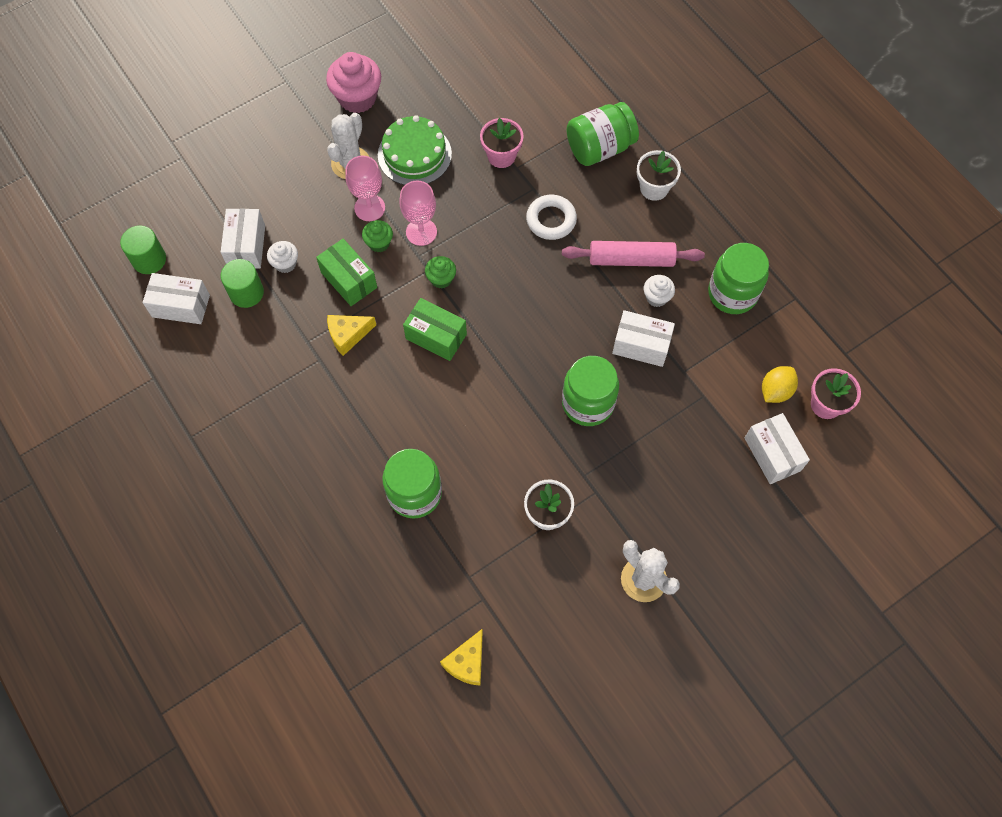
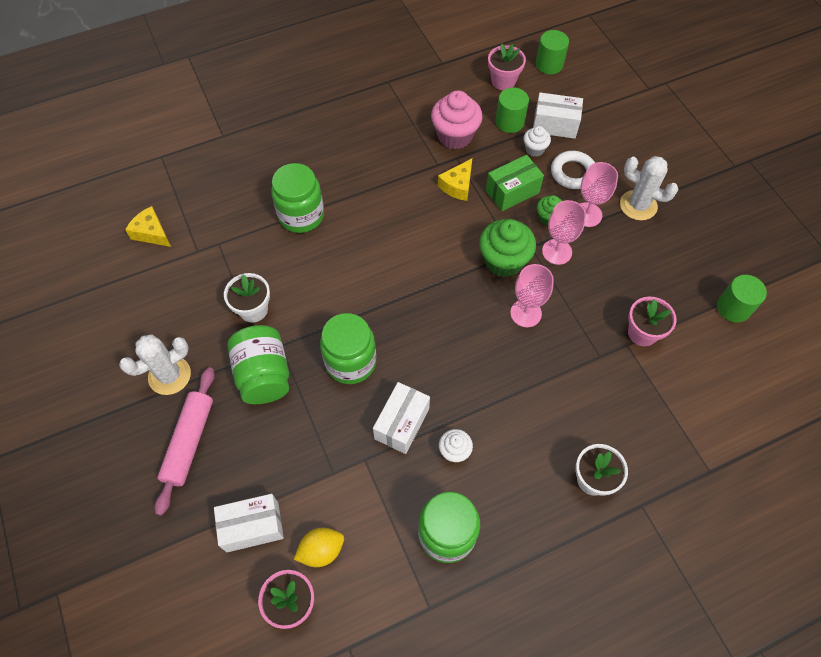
camera: 100 degrees right, 5 degrees down
(181, 306) = (503, 81): white box -> pink flower pot
(348, 335) = (457, 186): yellow cheese -> yellow cheese turned 135 degrees counterclockwise
(357, 98) = (716, 218): pink cupcake -> pink cupcake (455, 136)
(414, 154) = (647, 257): green cake -> none
(436, 336) = (444, 249): green box -> none
(441, 279) = (503, 261): green cupcake -> green cupcake, size x1.87
(460, 86) = (733, 308): none -> green cylinder
(499, 253) = (526, 313): none -> pink goblet
(551, 220) = (560, 366): white ring -> white ring (572, 173)
(599, 148) = (650, 432): green jar -> green jar (264, 375)
(631, 259) = (503, 435): pink rolling pin -> pink rolling pin (189, 442)
(775, 391) = (321, 550): yellow lemon -> yellow lemon turned 75 degrees counterclockwise

